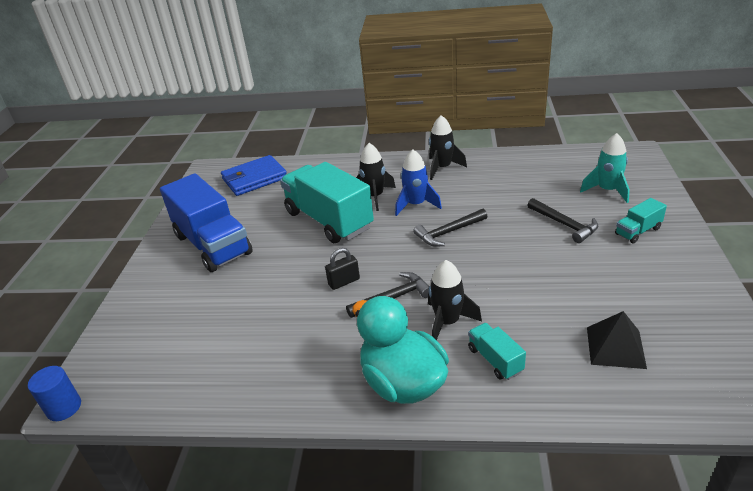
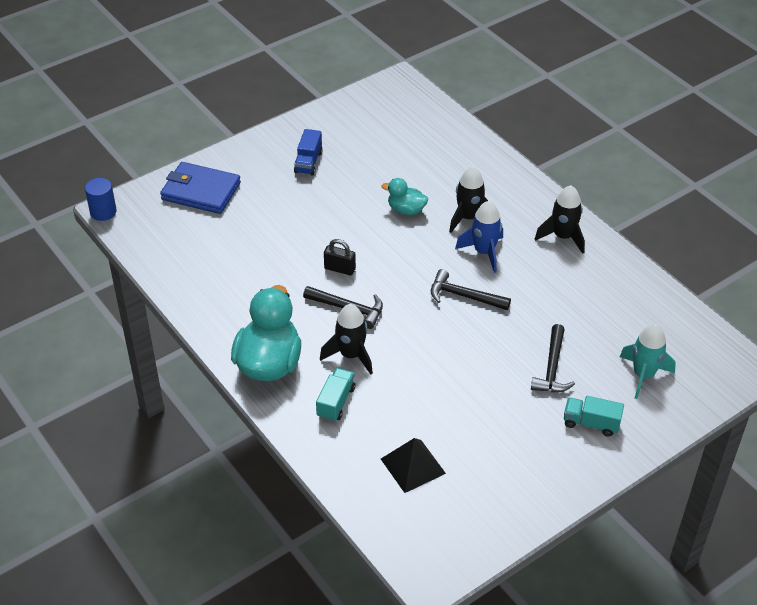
camera: 45 degrees right, 10 degrees up
(212, 244) = (308, 162): blue truck -> blue truck, size x0.44
(254, 178) = (416, 121): blue wallet -> blue wallet (201, 191)
(329, 220) = (406, 210): turquoise truck -> turquoise duck

